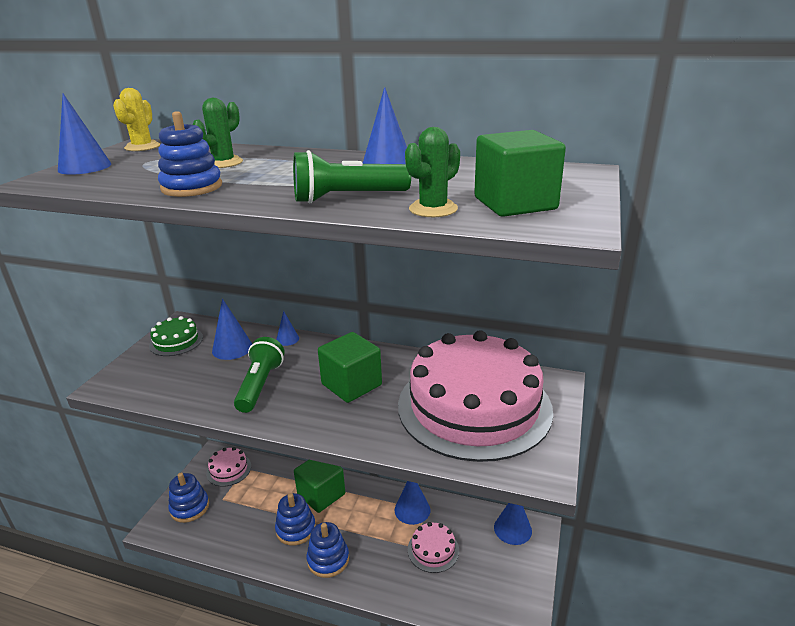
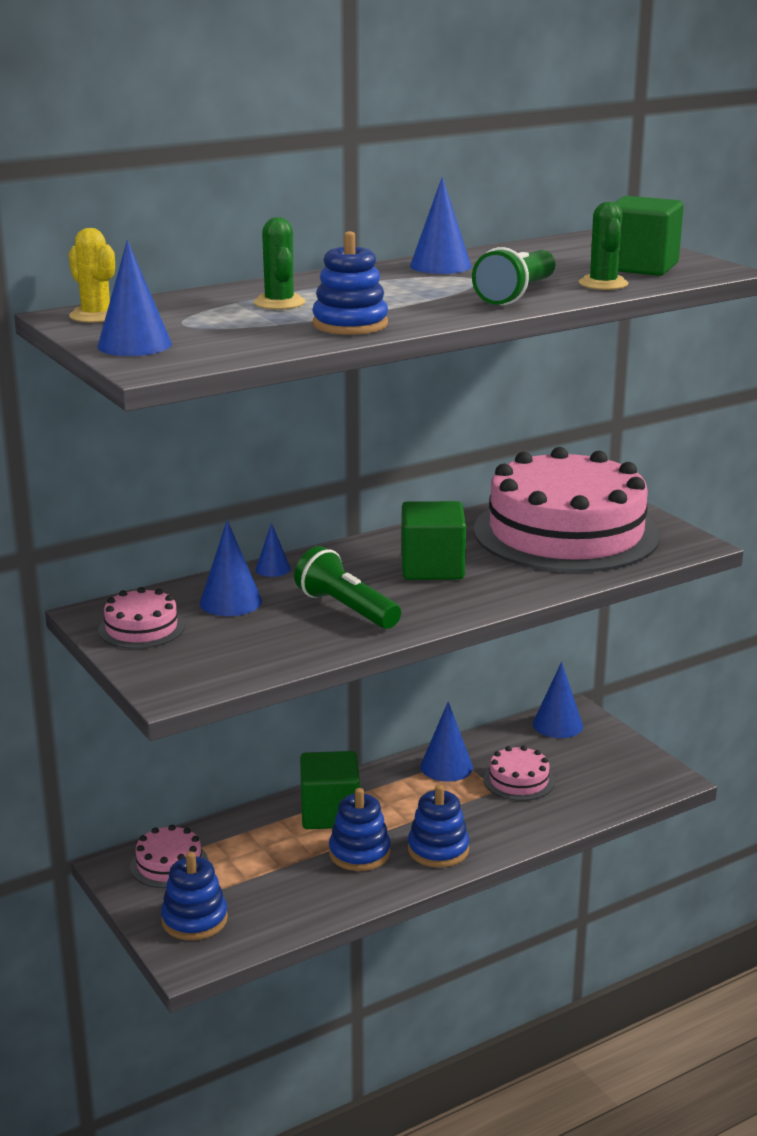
camera: 50 degrees left, 5 degrees down
(176, 341) = (141, 628): green cake -> pink cake

